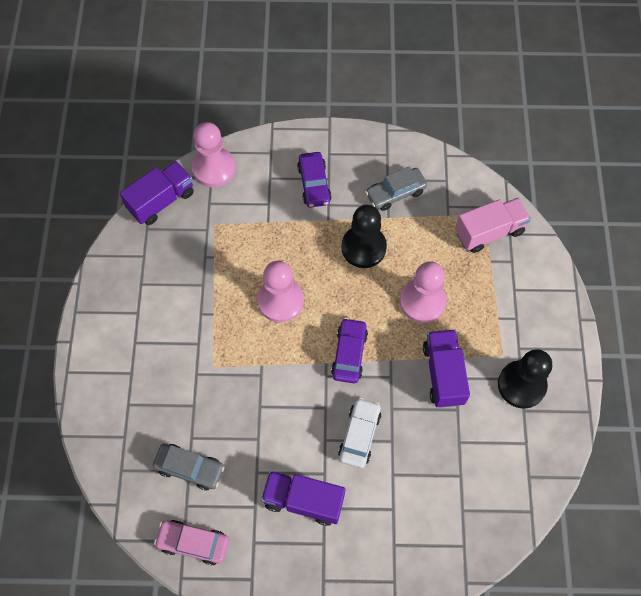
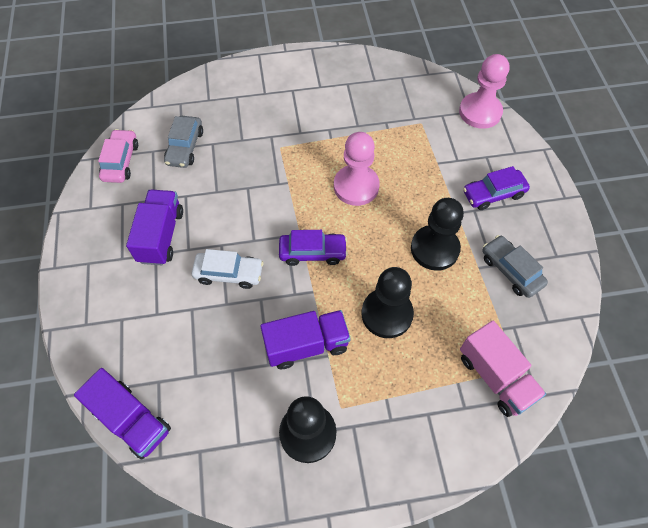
camera: 80 degrees right, 5 degrees down
(161, 201) = (432, 81): purple truck -> purple truck (132, 420)
(422, 301) = (387, 314): pink pawn -> black pawn

